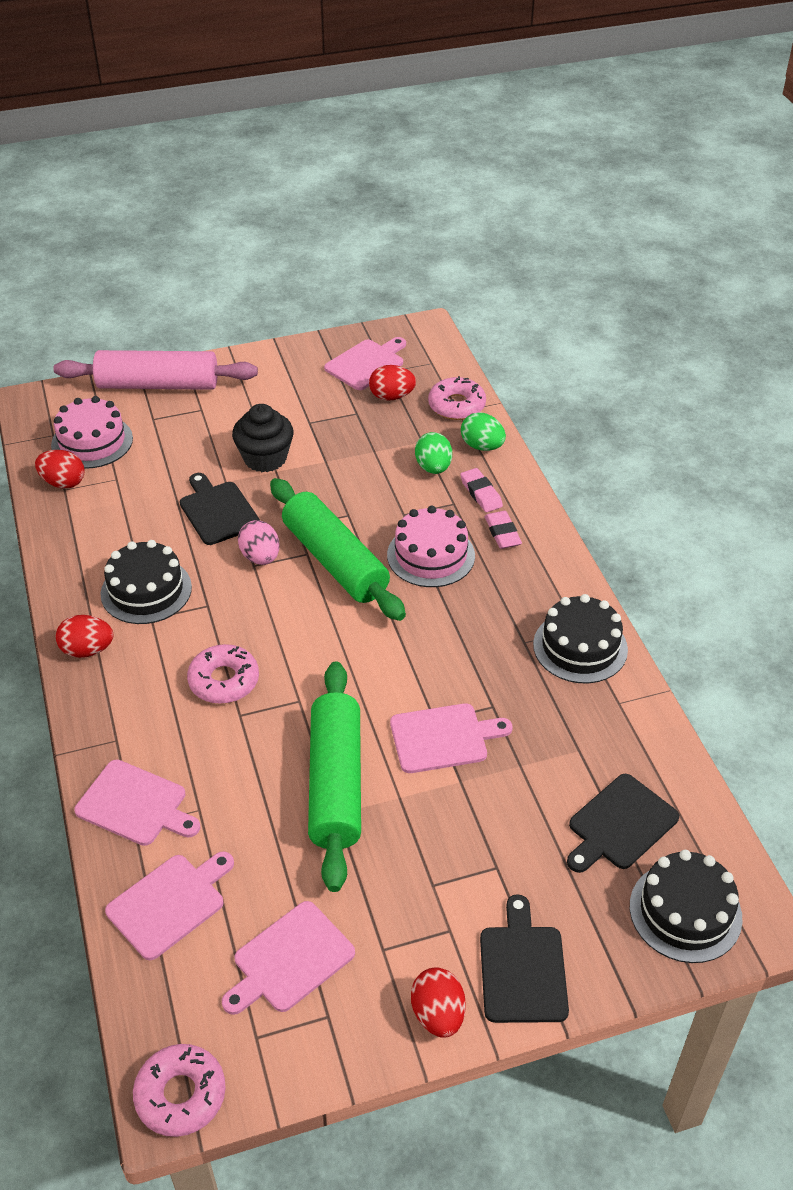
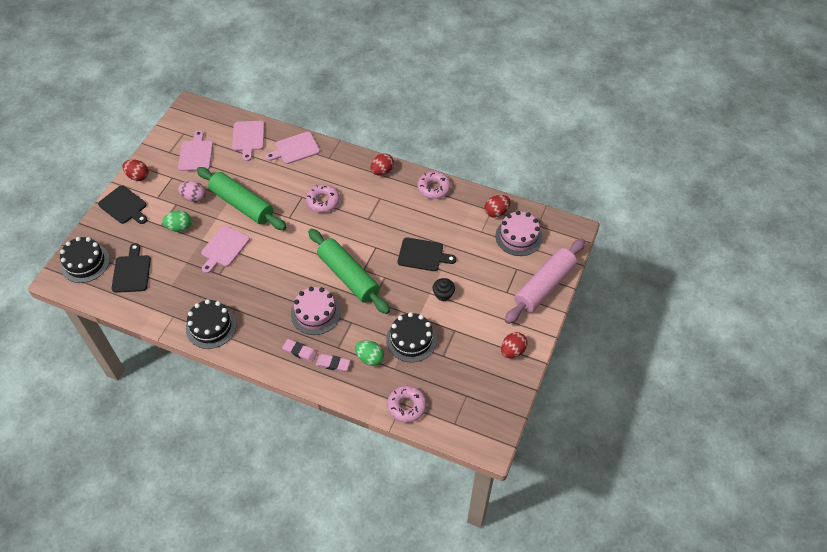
camera: 130 degrees right, 10 degrees up
(146, 590) = (397, 204): black cake -> black cake (411, 339)
(180, 1095) = (187, 109): pink donut -> pink donut (433, 188)
(260, 557) = (378, 252): pink egg -> pink egg (194, 197)
(265, 458) = (443, 294): black cupcake -> black cupcake, size x0.62
(335, 561) = (348, 276): green rolling pin -> green rolling pin turned 45 degrees clockwise
(366, 363) = (482, 391): pink cutting board -> none
(391, 396) = (442, 381): red egg -> red egg (512, 351)
(482, 446) = (364, 392): green egg -> green egg (179, 227)

